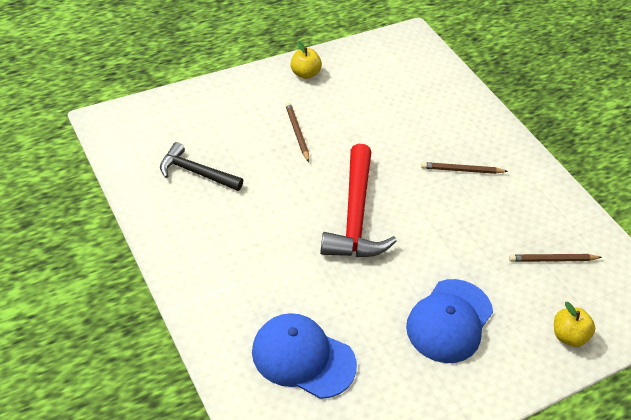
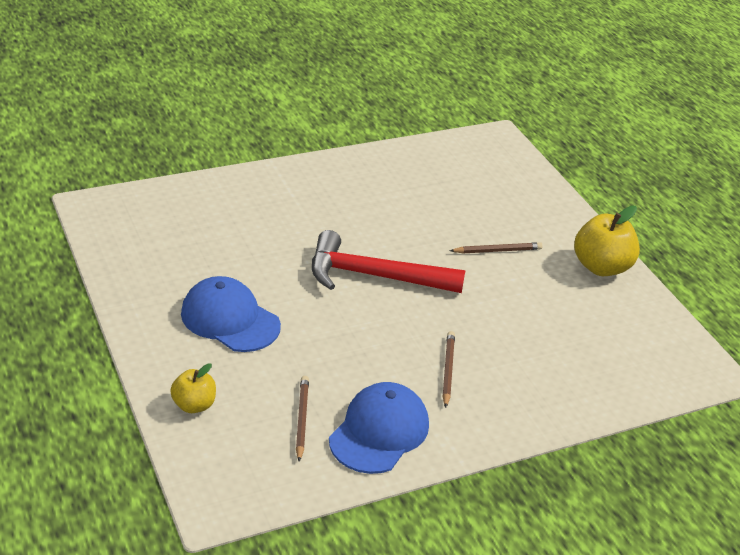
camera: 95 degrees right, 10 degrees down
(196, 172) = (432, 183): black hammer -> none
(303, 357) = (207, 224): blue cap -> blue cap (379, 432)
(305, 74) = (601, 267): yellow apple -> yellow apple, size x1.69

